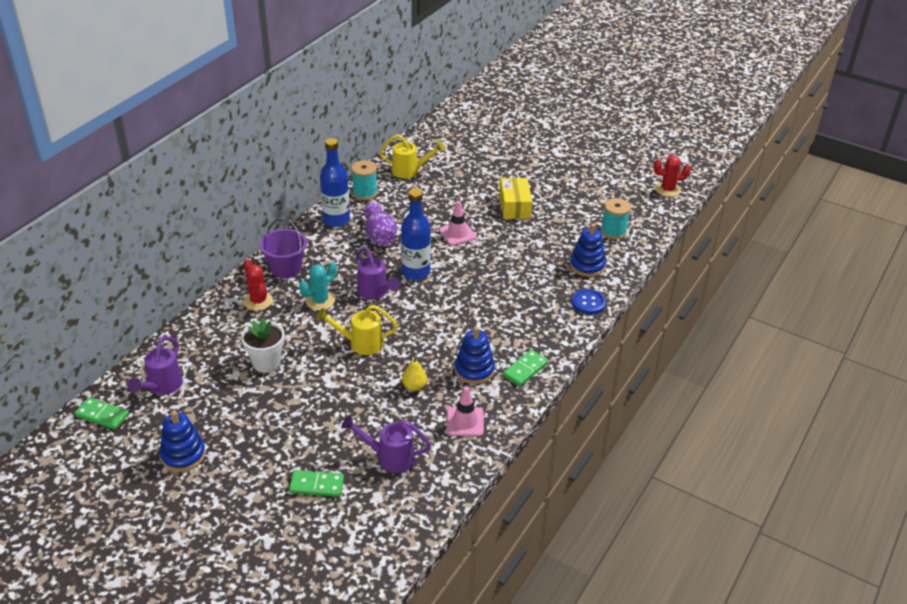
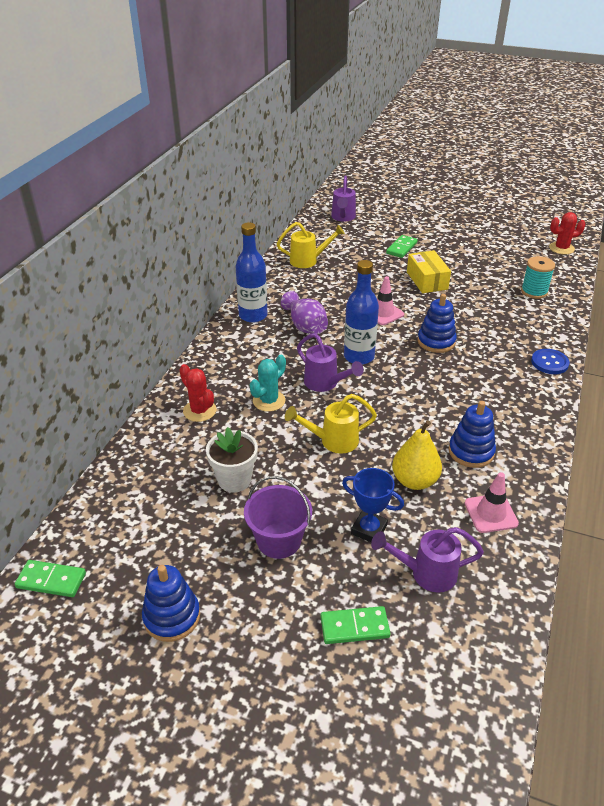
camera: 10 degrees left, 0 degrees up
(162, 387) = (117, 530): purple watering can -> purple watering can (343, 218)
(286, 268) = (217, 371): purple bucket -> purple bucket (279, 540)
(359, 418) = (369, 529): none -> blue trophy
(365, 193) = (271, 286): turquoise spool -> none
(414, 386) = (414, 481): yellow pear -> yellow pear, size x1.66
(525, 369) = (524, 442): green domino -> green domino (401, 248)
(587, 265) = (527, 326): blue stacking toy -> blue stacking toy (436, 341)

